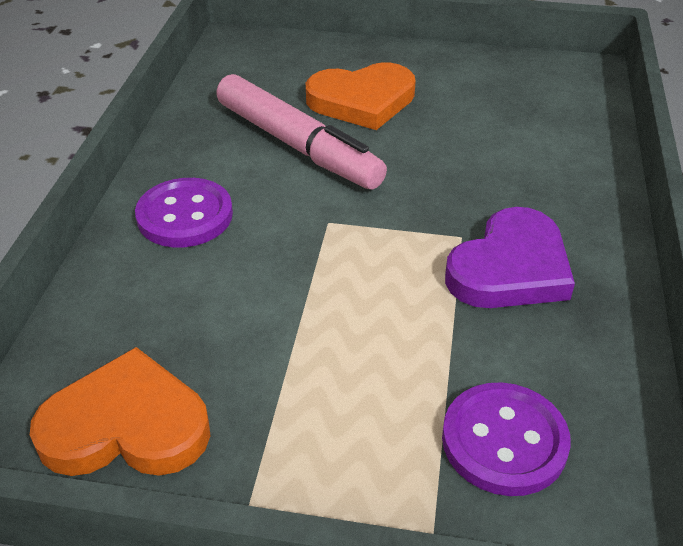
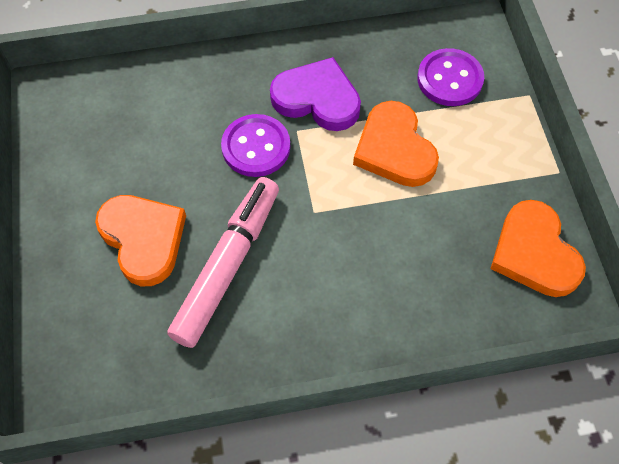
camera: 110 degrees left, 20 degrees up
(185, 216) = (347, 309): purple button -> purple button (256, 147)
(388, 324) = (394, 149): none -> orange heart

